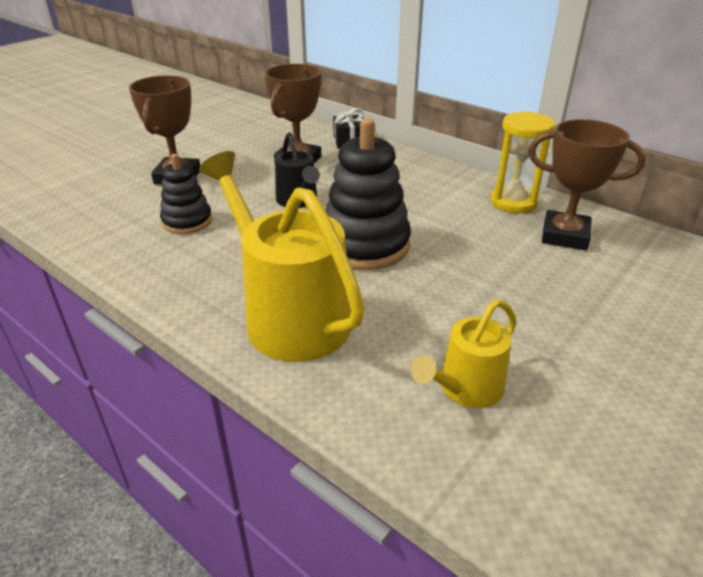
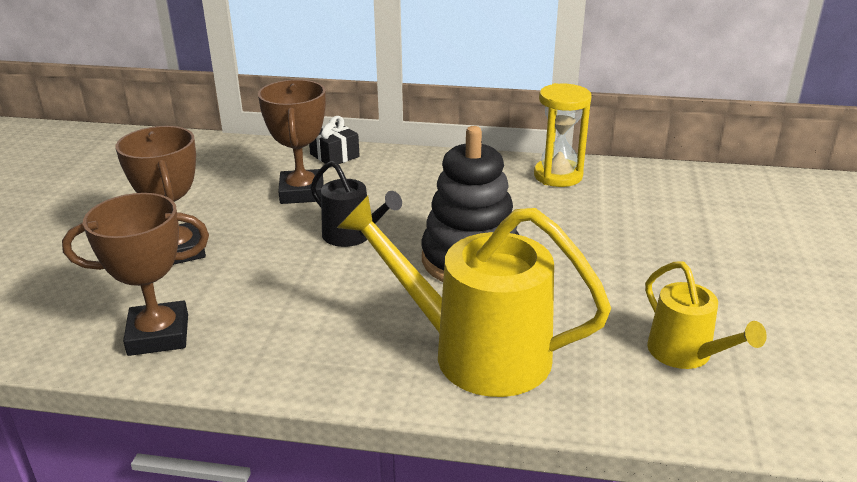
camera: 30 degrees left, 5 degrees down
(187, 221) = (253, 297): black stacking toy -> none
(465, 389) = (686, 354): yellow watering can -> yellow watering can turned 45 degrees counterclockwise
(564, 236) = (629, 195): brown trophy -> brown trophy (158, 335)

